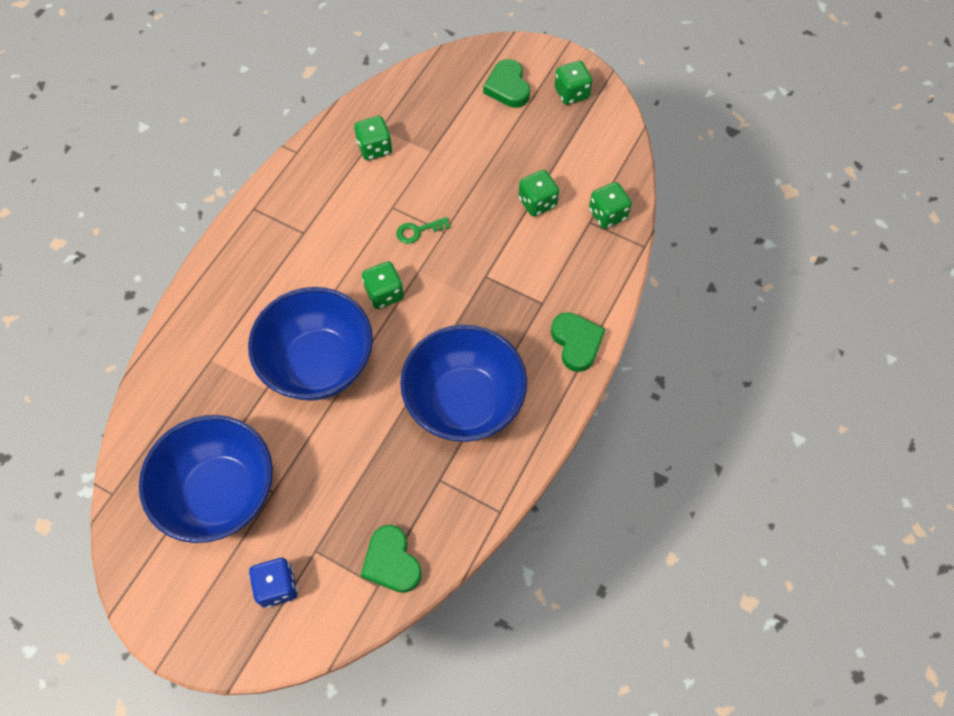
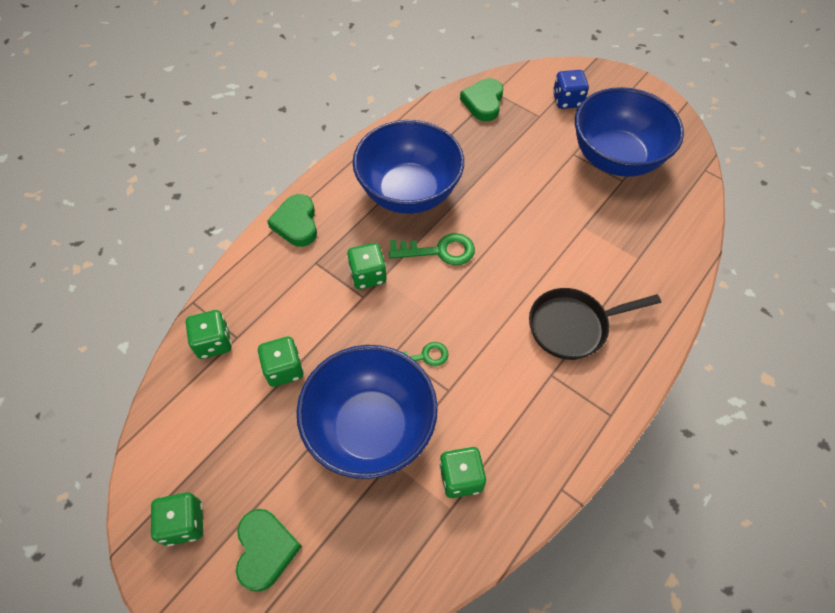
camera: 170 degrees left, 5 degrees down
(282, 278) = (572, 326): none -> black pan
(319, 364) = (535, 240): blue bowl -> blue bowl (371, 428)
(384, 293) = (468, 294): green dice -> green dice (368, 275)
(391, 562) = (483, 102): green heart -> green heart turned 150 degrees counterclockwise
(419, 335) = (439, 251): none -> green key

